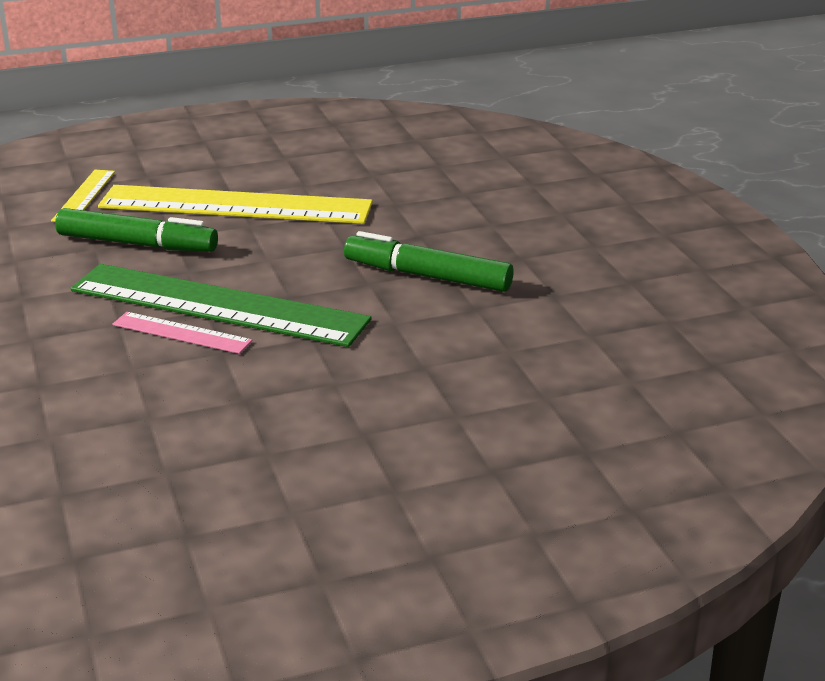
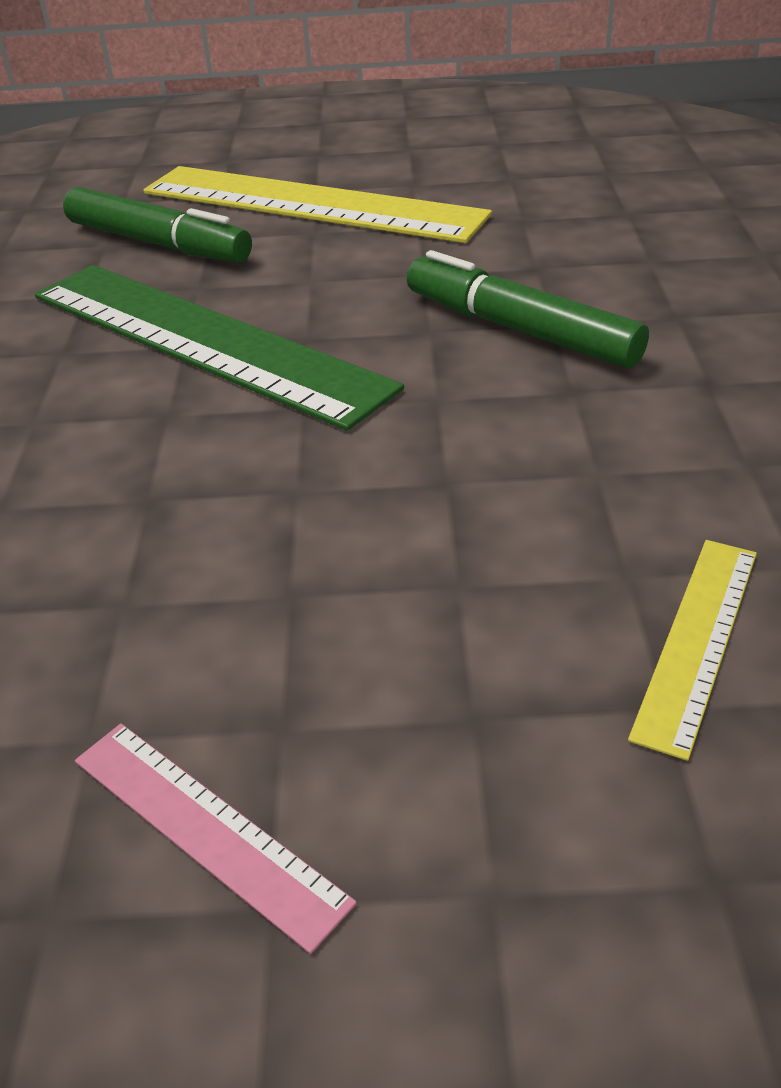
camera: 20 degrees right, 10 degrees up
(84, 196) = (139, 177): yellow ruler -> yellow ruler (698, 640)
(182, 333) = (131, 376): pink ruler -> pink ruler (207, 828)

